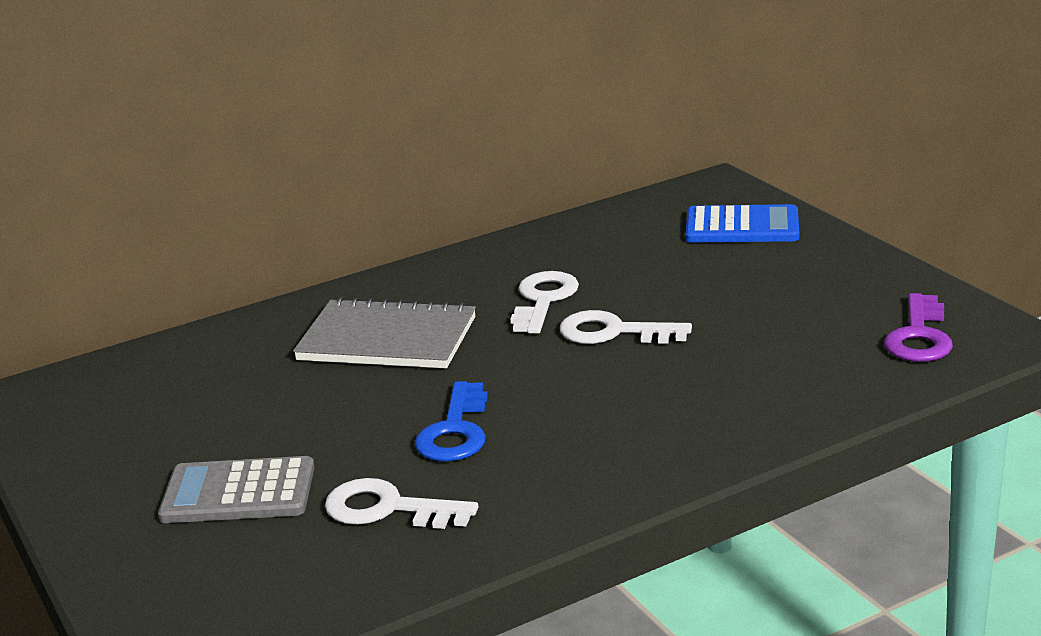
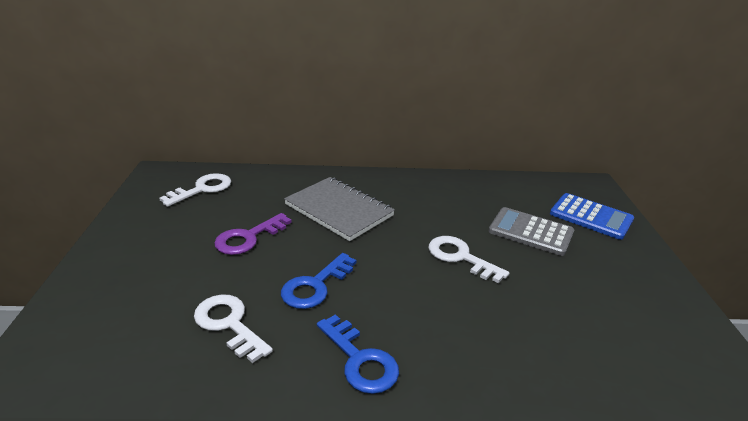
camera: 25 degrees right, 5 degrees up
(238, 492) = (175, 273): grey calculator -> grey calculator (530, 232)
(543, 300) = (438, 219): white key -> white key (202, 189)
(591, 474) = (360, 360): none -> blue key
(919, 336) = (667, 353): purple key -> purple key (248, 238)

